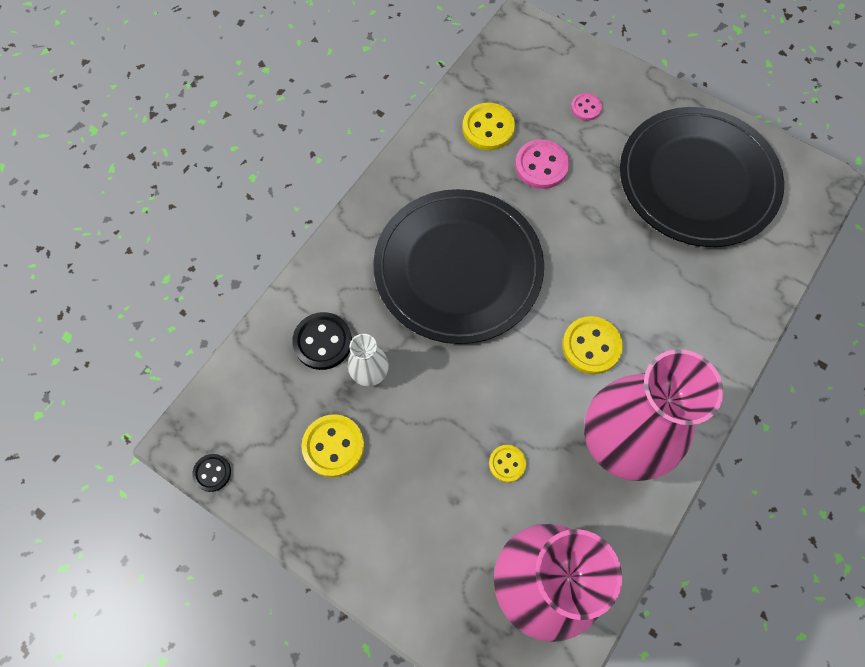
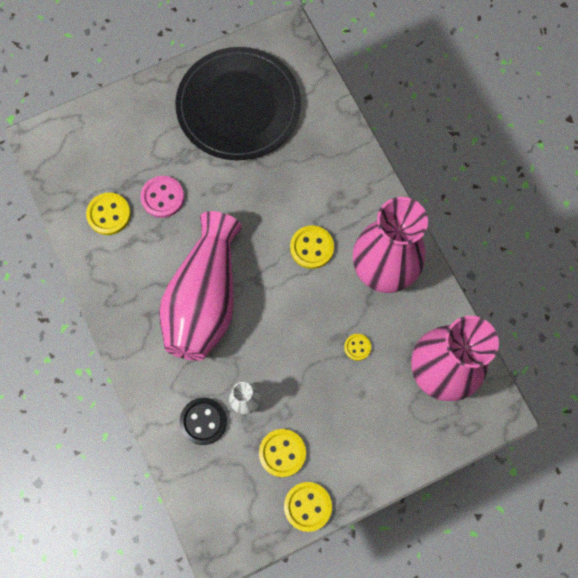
camera: 60 degrees left, 5 degrees up
(212, 473) = (253, 546): black button -> none
(287, 509) = (307, 506): none -> yellow button
(458, 268) = (205, 299): black plate -> pink vase
(586, 108) = (137, 140): pink button -> none

